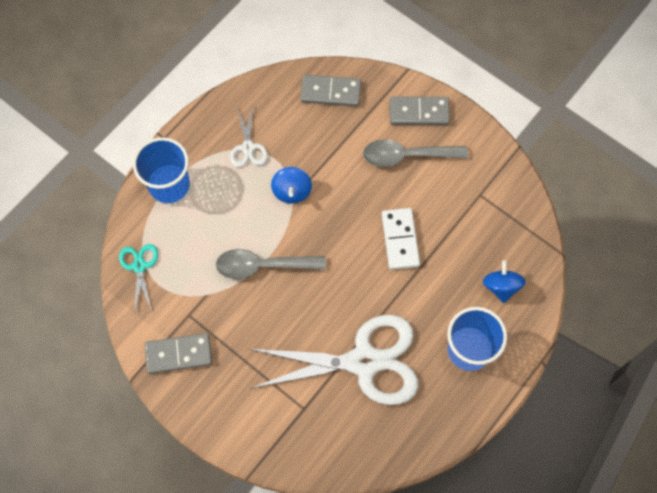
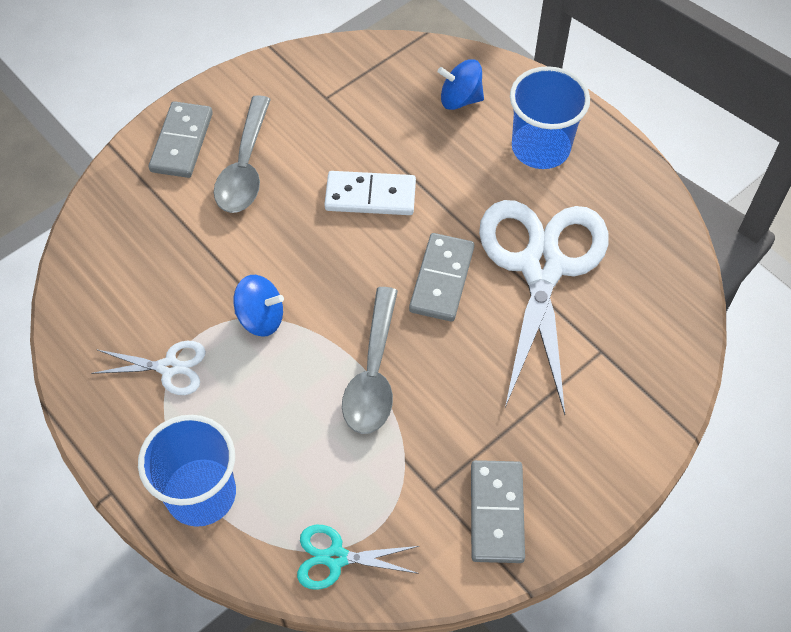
camera: 80 degrees left, 10 degrees down
(330, 92) = (111, 243): grey domino -> grey domino (441, 279)

